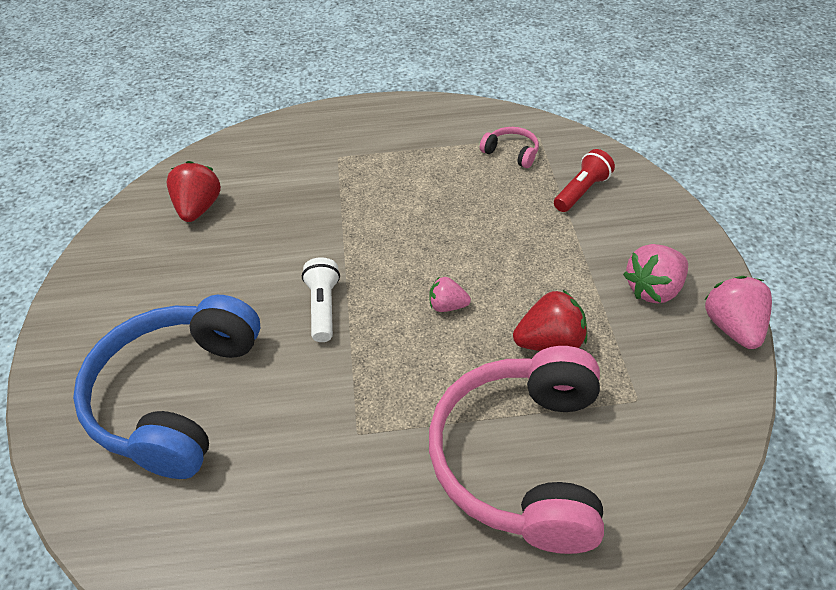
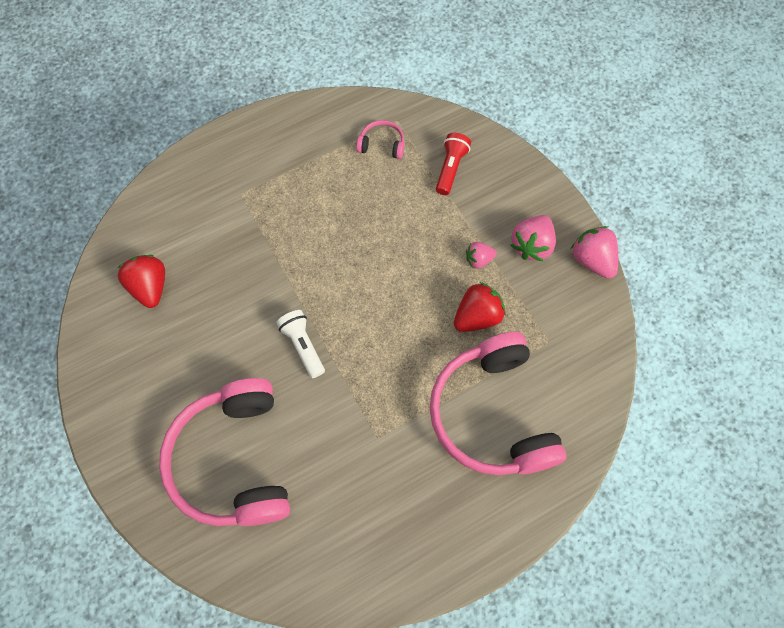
camera: 25 degrees left, 20 degrees up
(176, 397) = (234, 460): blue headphones -> pink headphones
(447, 306) = (394, 311): pink strawberry -> pink strawberry (478, 260)

